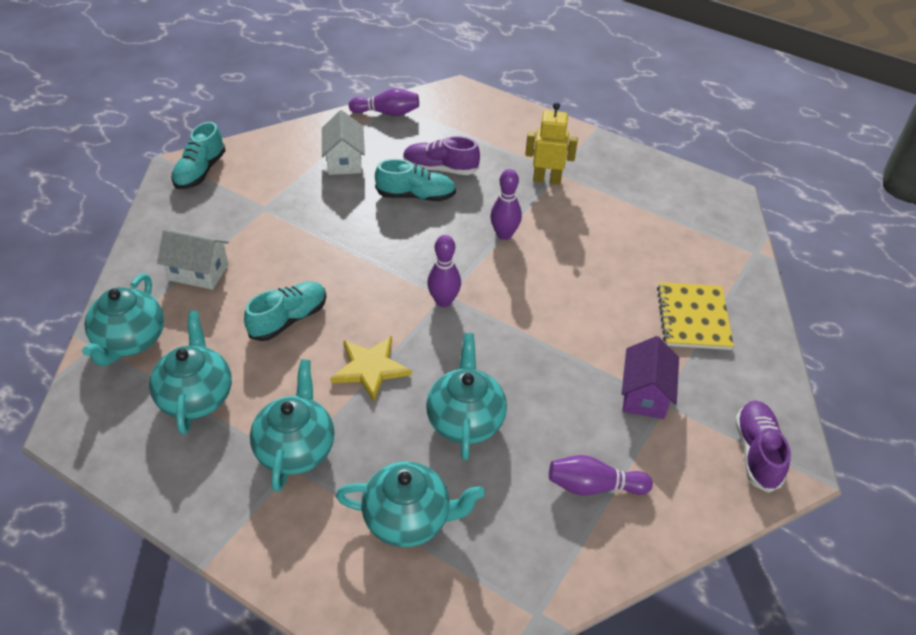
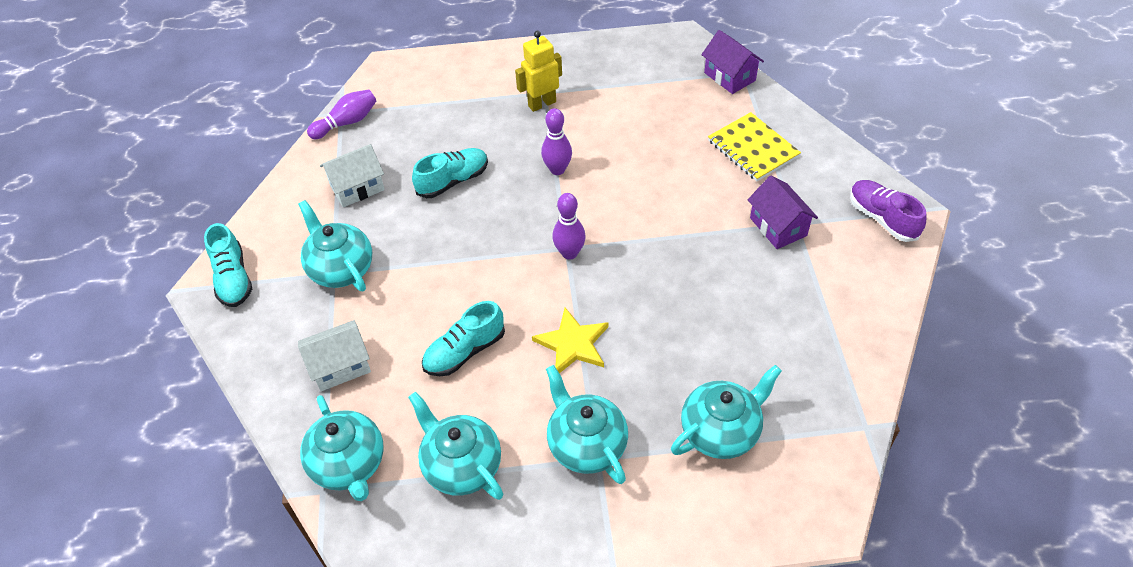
camera: 35 degrees left, 5 degrees up
(288, 319) = (465, 351): turquoise shoe -> turquoise shoe turned 135 degrees counterclockwise
(344, 161) = (357, 188): white house -> white house turned 75 degrees counterclockwise
(440, 169) = (447, 145): purple shoe -> none
(465, 420) = (682, 332): turquoise teapot -> turquoise teapot (341, 269)
(593, 486) = (812, 315): purple bowling pin -> none
(737, 248) = (729, 77): none -> purple house

